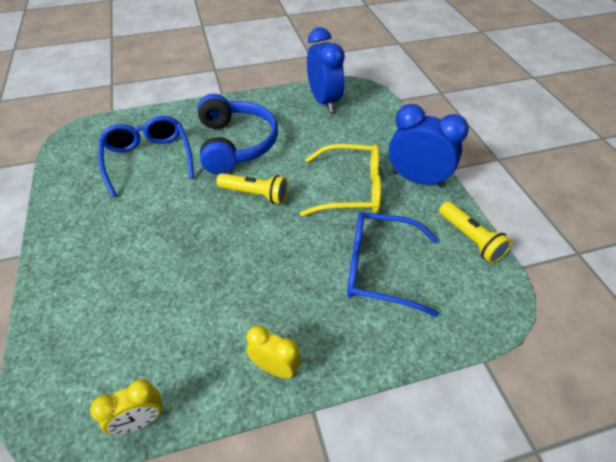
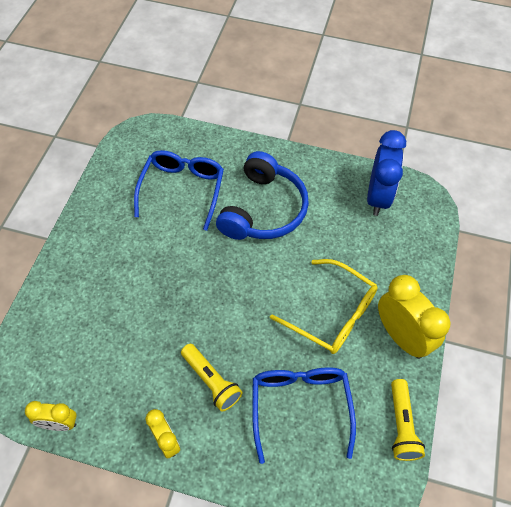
camera: 30 degrees right, 10 degrees up
(255, 194) = (247, 275): yellow flashlight -> yellow flashlight (211, 381)
(379, 269) = (300, 406): blue glasses -> blue glasses turned 45 degrees clockwise
(417, 179) = (401, 336): blue clock -> yellow clock

